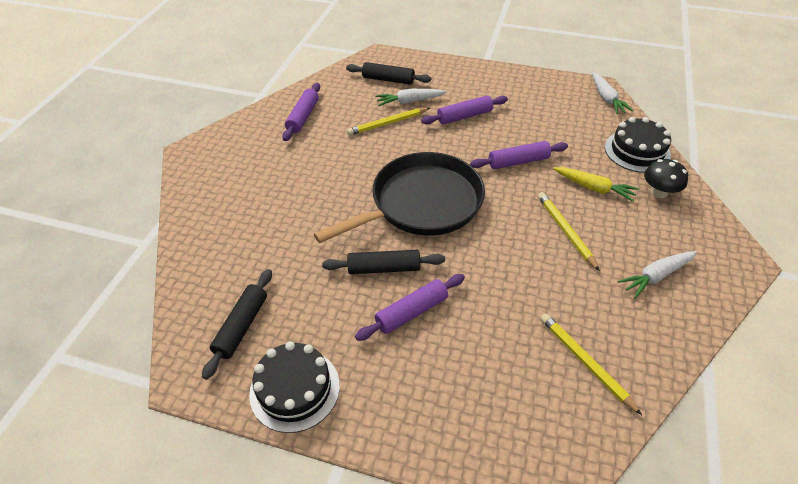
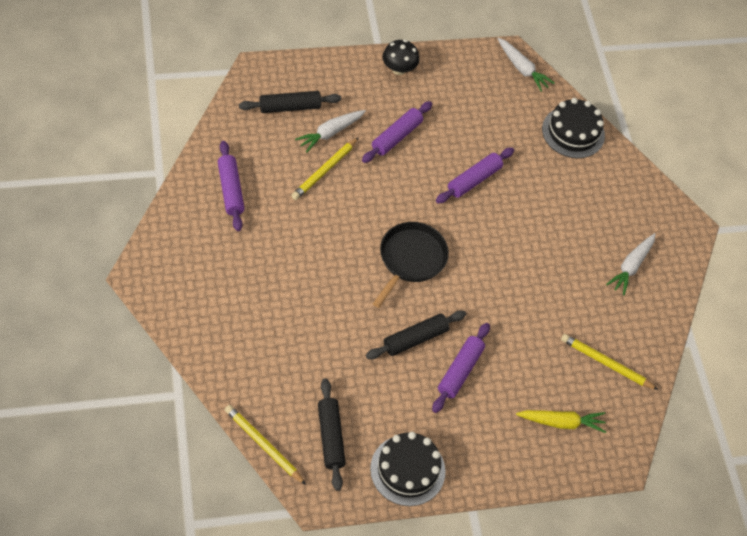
camera: 35 degrees left, 10 degrees up
(421, 203) = (410, 259): black pan -> black pan, size x0.62
(565, 231) = (546, 246): yellow pencil -> yellow pencil (263, 444)
(594, 188) = (551, 190): yellow carrot -> yellow carrot (561, 422)
(659, 192) = (606, 176): black mushroom -> black mushroom (399, 69)

